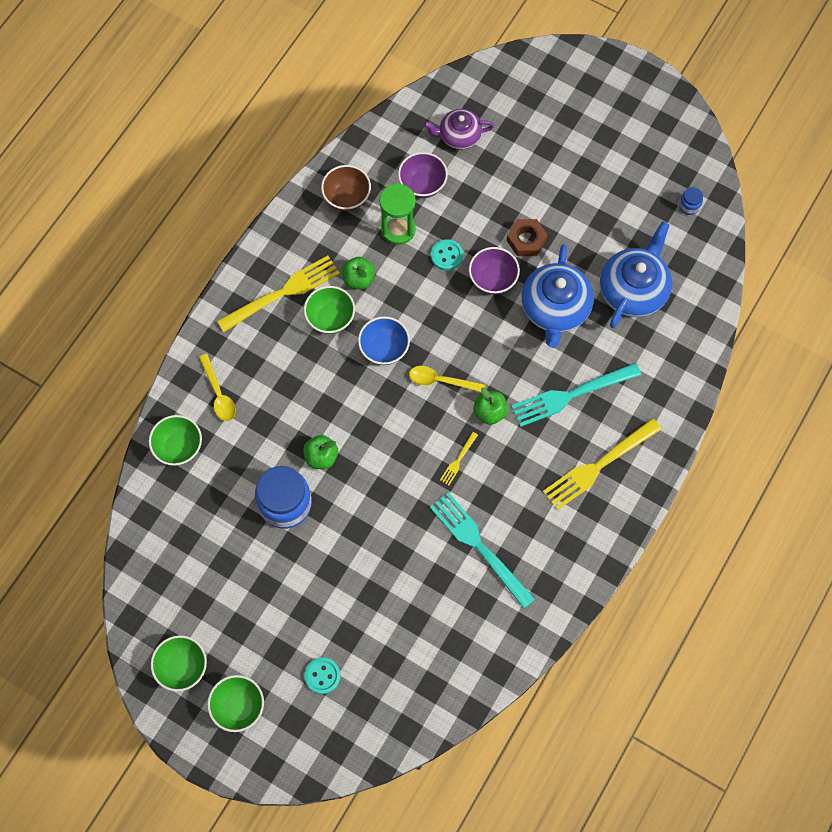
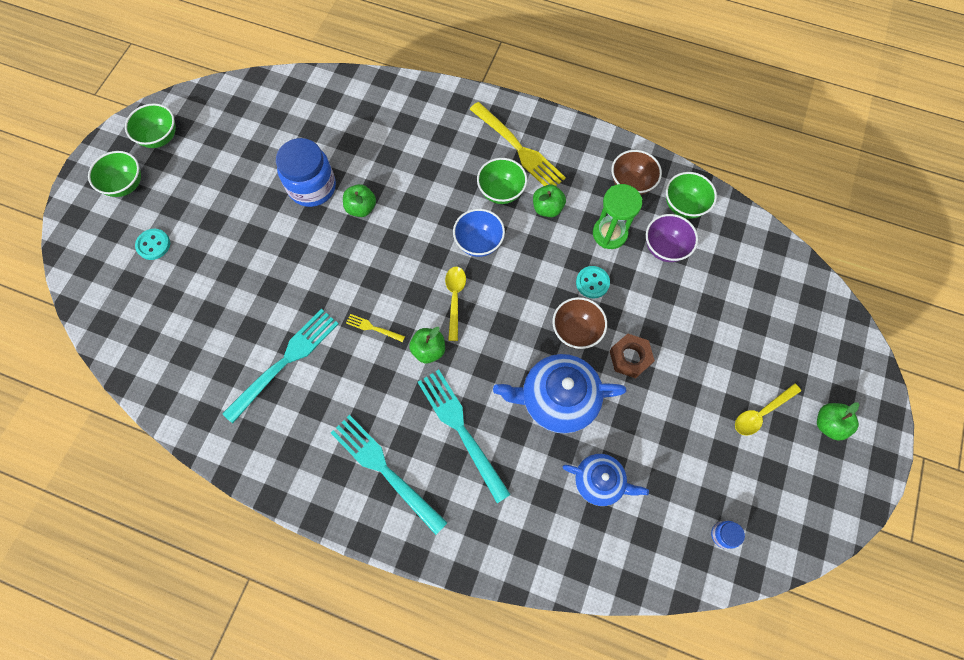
camera: 80 degrees right, 0 degrees up
(179, 447) = (356, 98): green bowl -> green bowl (684, 206)
(218, 394) = (410, 117): yellow spoon -> yellow spoon (761, 413)
(459, 136) = (732, 273): purple teapot -> none
(493, 280) = (576, 331): purple bowl -> brown bowl
(599, 466) = (385, 470): yellow fork -> turquoise fork
(610, 102) = (828, 424): none -> green apple
(633, 289) = (599, 481): blue teapot -> blue teapot, size x0.62

